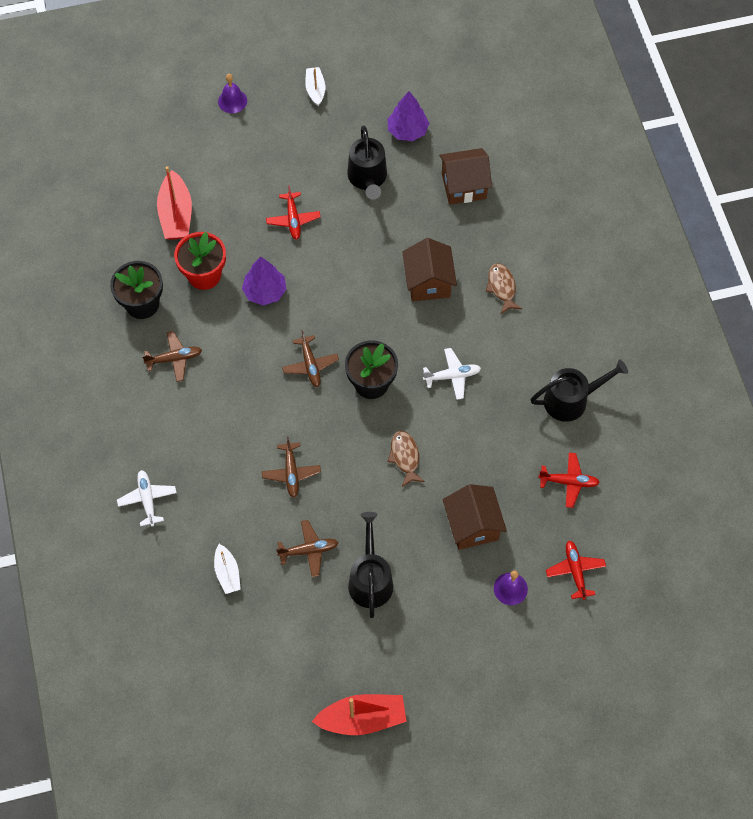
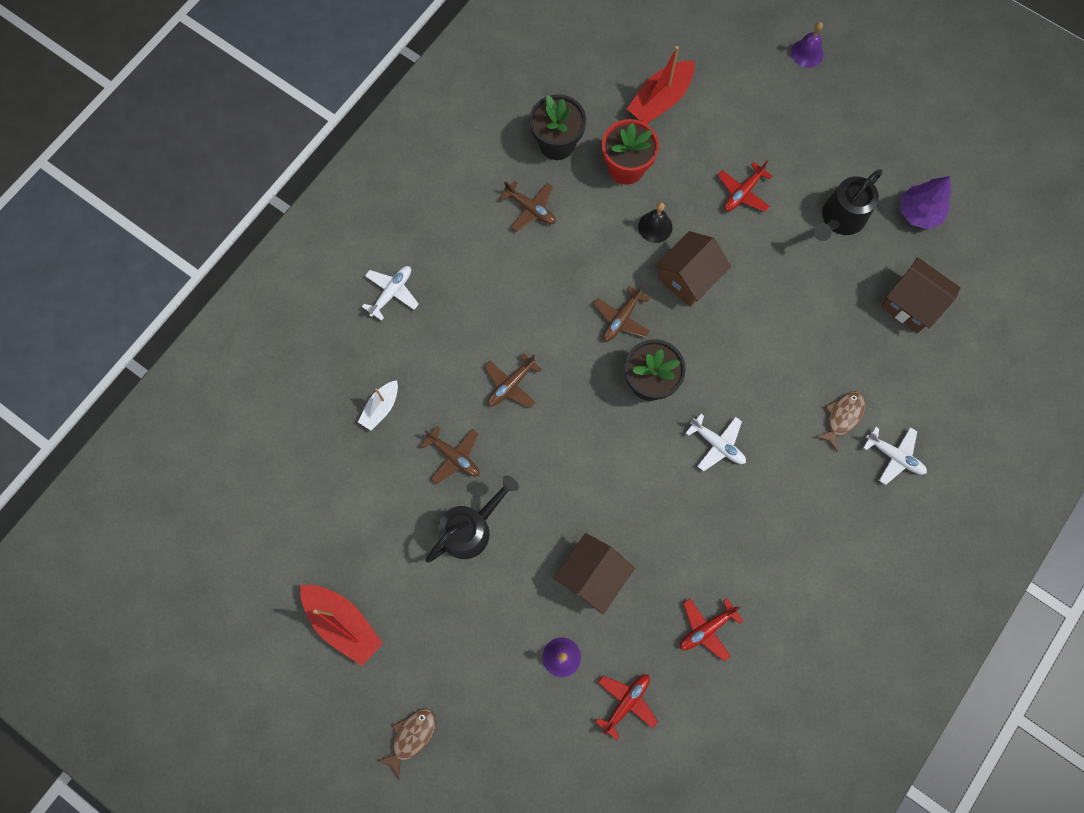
camera: 50 degrees right, 10 degrees up
(265, 291) = (655, 227): purple tree -> black bell
(315, 90) = (883, 107): white boat -> none
(405, 457) = (606, 466): brown fish -> brown fish (411, 737)
(428, 282) = (788, 351): brown house -> brown house (688, 278)
(554, 279) = (894, 456): none -> white plane
(569, 482) = (706, 629): red plane -> red plane turned 90 degrees clockwise
(571, 400) = (788, 567): black watering can -> none

